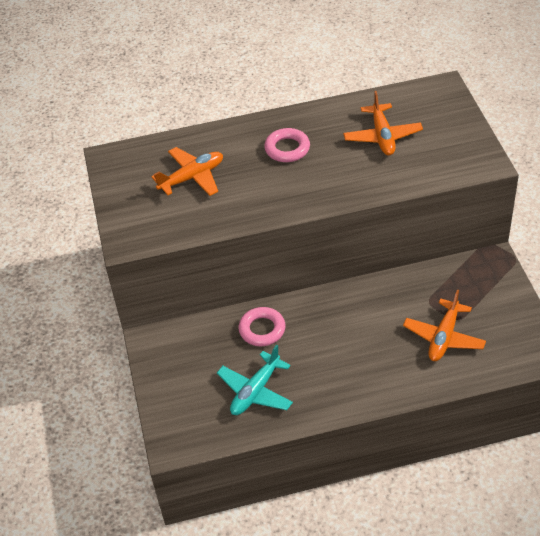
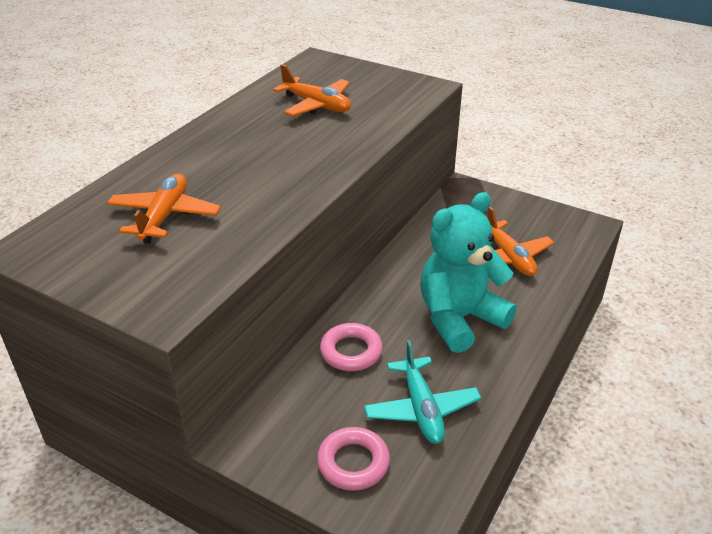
camera: 50 degrees left, 10 degrees down
(287, 149) = (239, 149): pink ring -> pink ring (353, 463)
(349, 355) = (459, 319): none -> turquoise teddy bear

